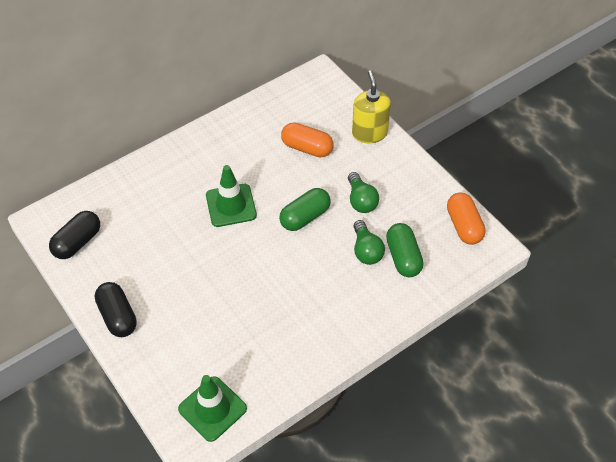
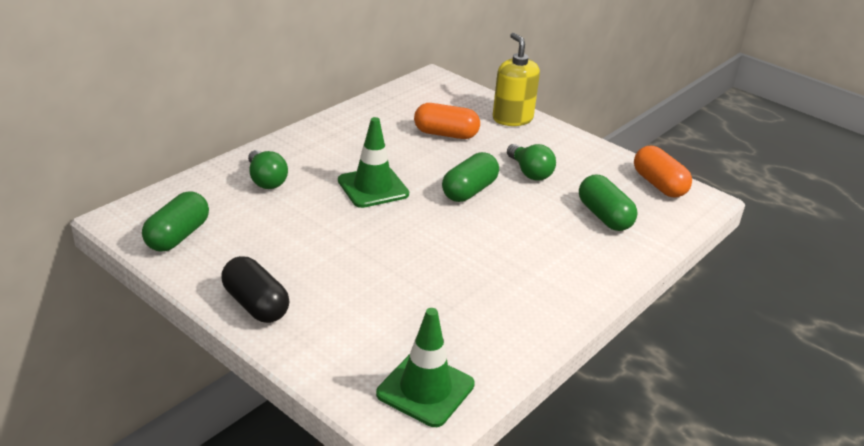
camera: 15 degrees left, 20 degrees down
(77, 242) = (178, 236): black capsule -> green capsule
(366, 250) = (557, 214): green light bulb -> green light bulb (266, 180)

